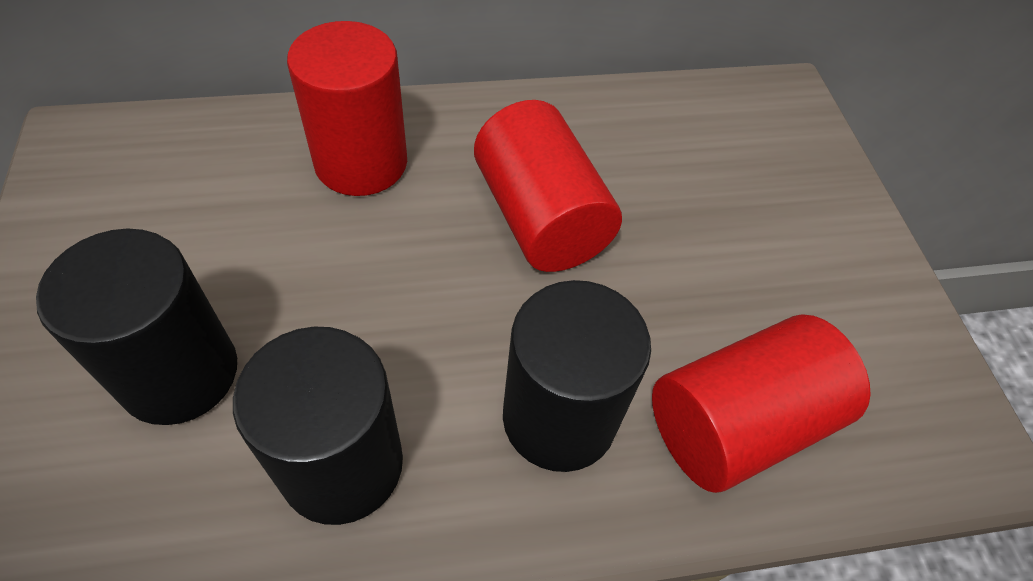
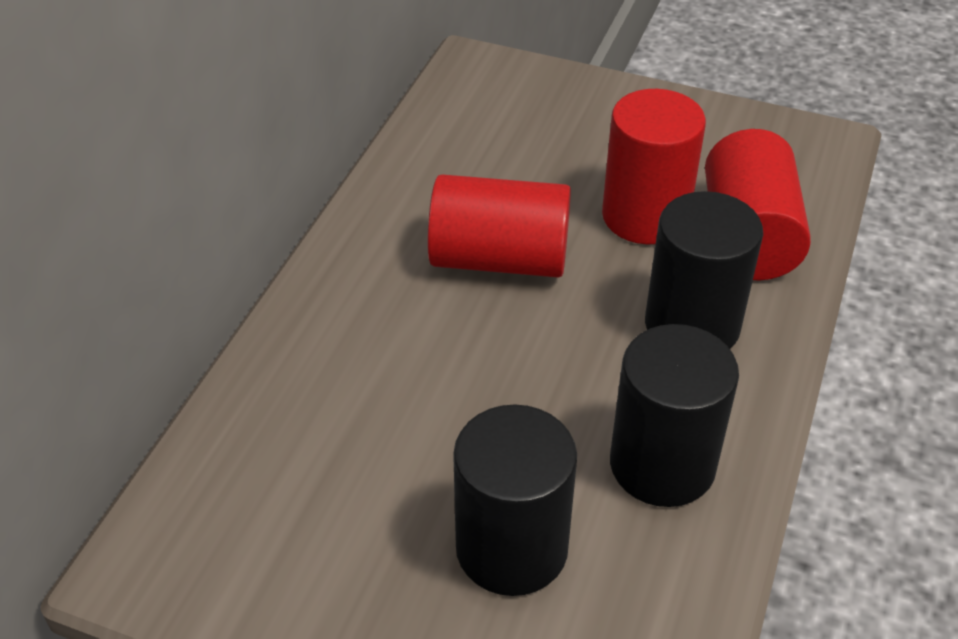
camera: 55 degrees left, 10 degrees down
(361, 162) = (350, 350): red cylinder -> red cylinder (645, 216)

